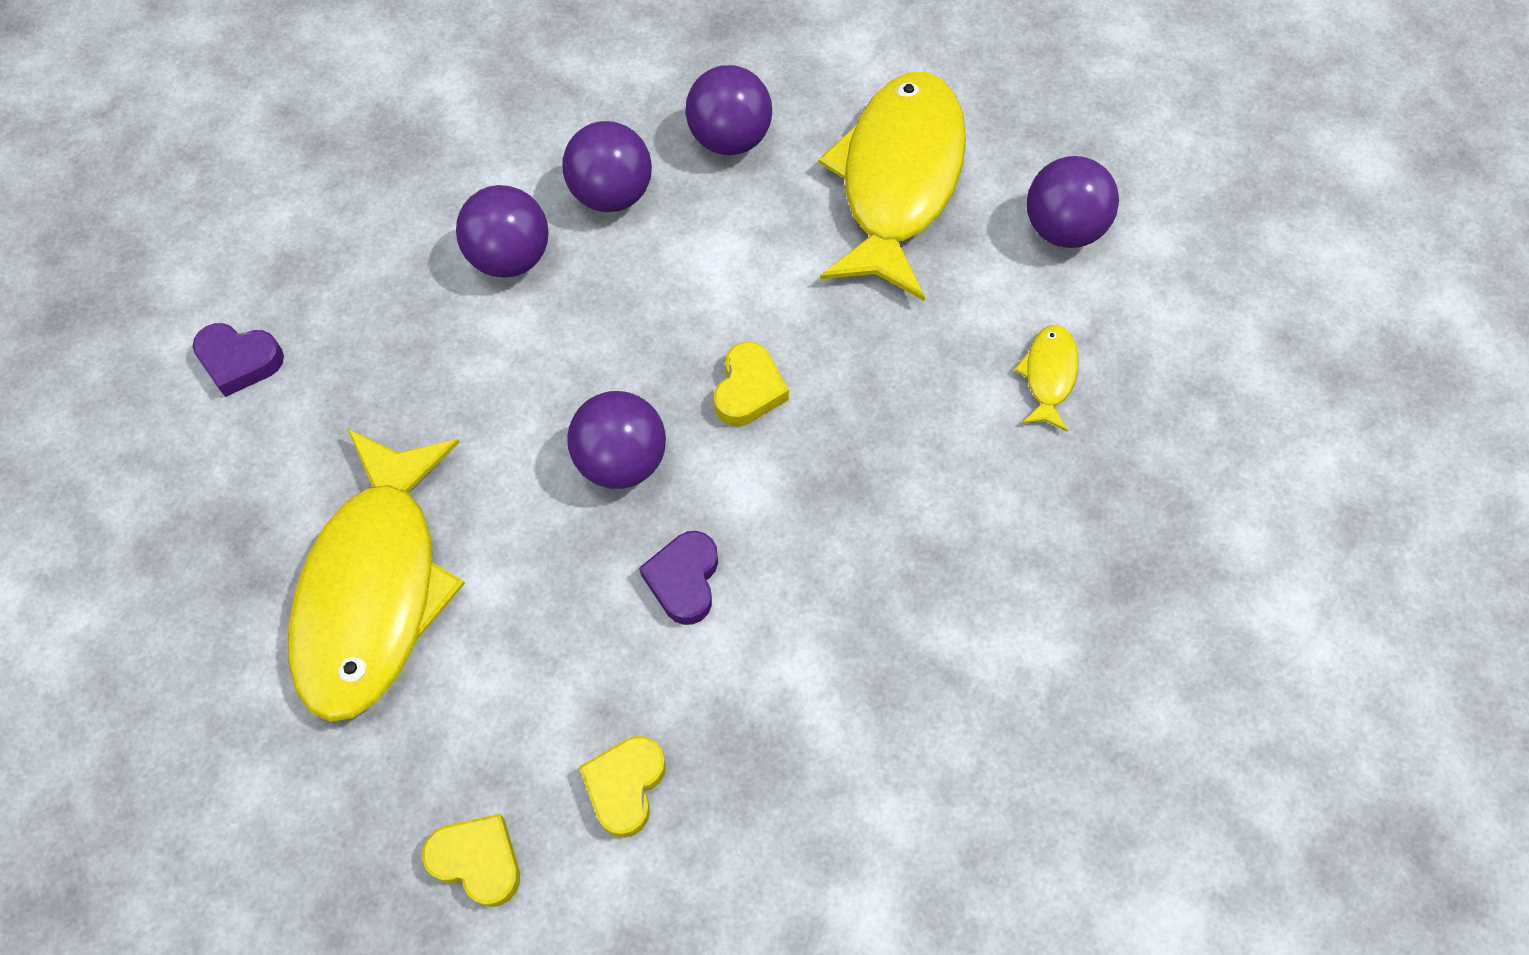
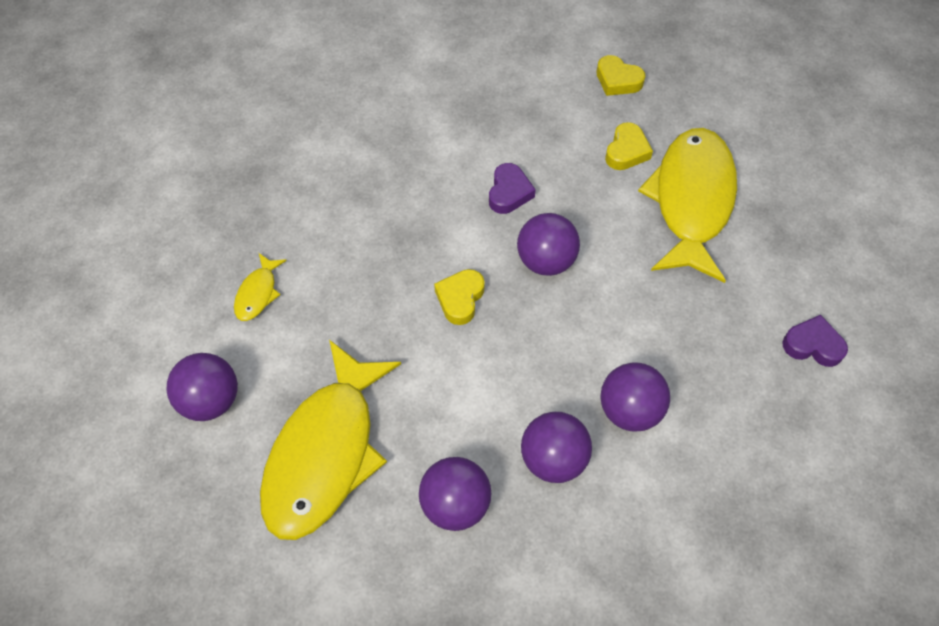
camera: 175 degrees left, 5 degrees down
(625, 786) = (544, 103): yellow heart -> yellow heart (626, 151)

